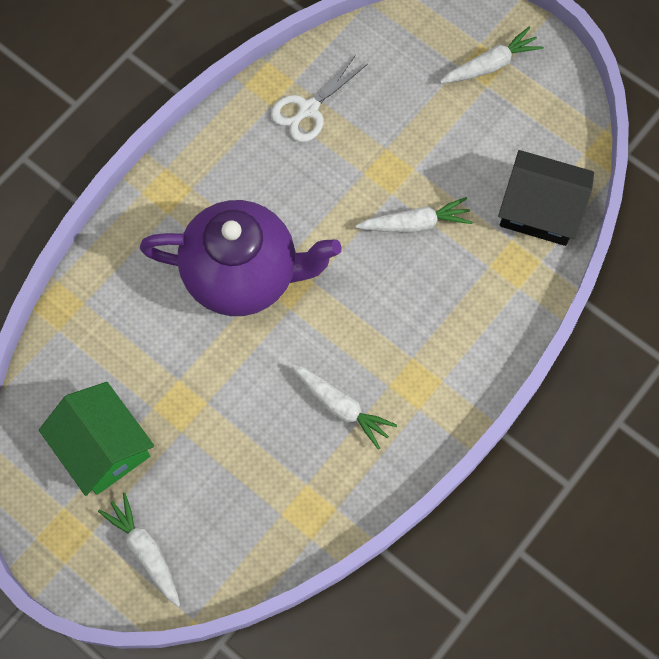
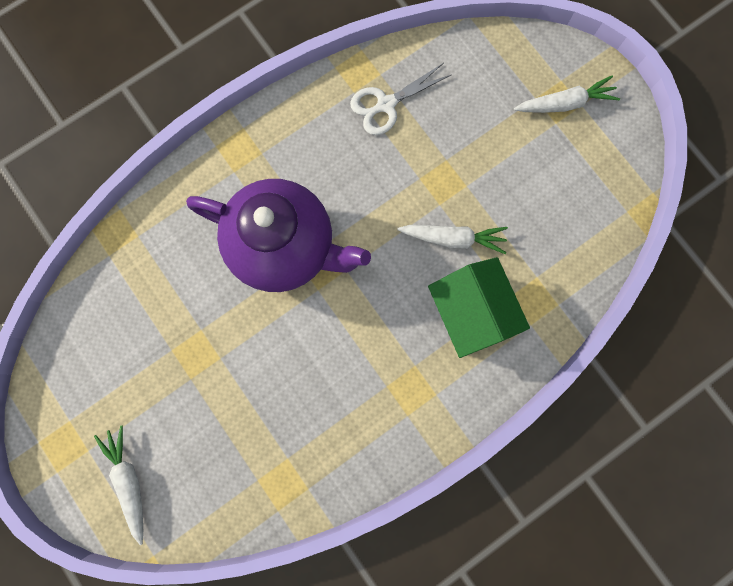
camera: 15 degrees right, 10 degrees up
(103, 447) = (118, 374): green house -> green house (472, 311)
(341, 406) = (338, 394): white carrot -> none
(540, 210) = (571, 255): black house -> none

